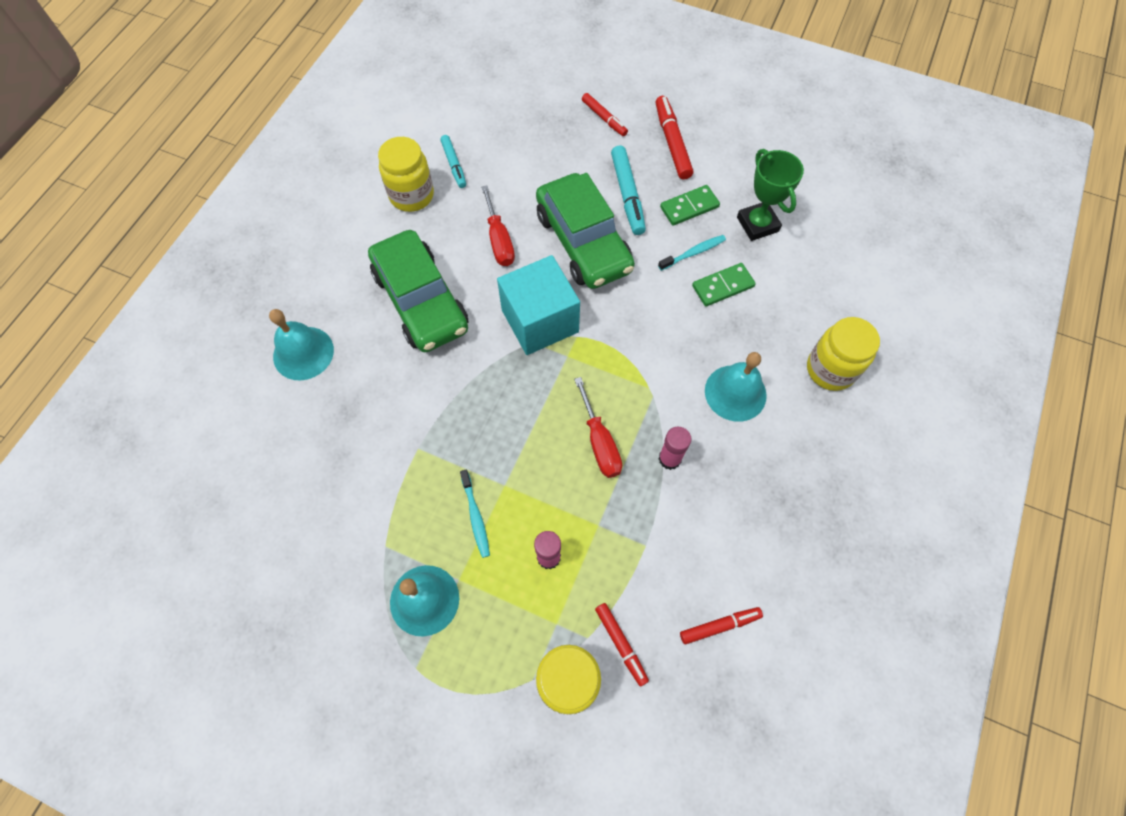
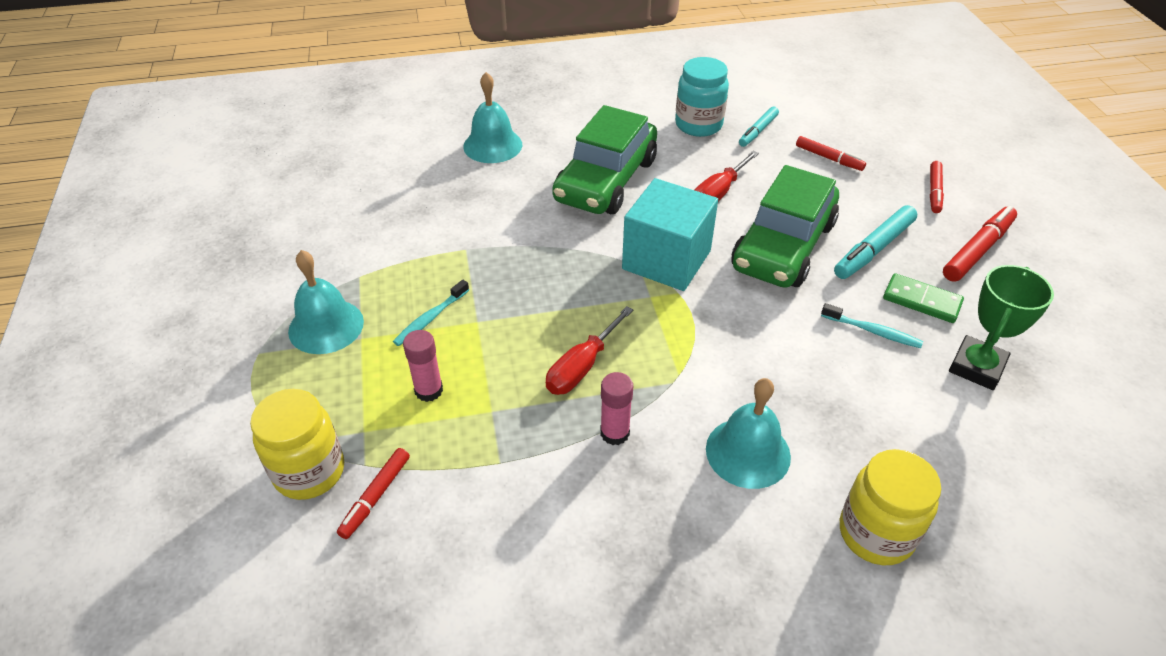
camera: 55 degrees right, 20 degrees down
(412, 195) = (698, 125): yellow jar -> turquoise jar
(719, 626) = (455, 580): red marker -> red marker (829, 158)
(723, 286) = (863, 376): green domino -> none

